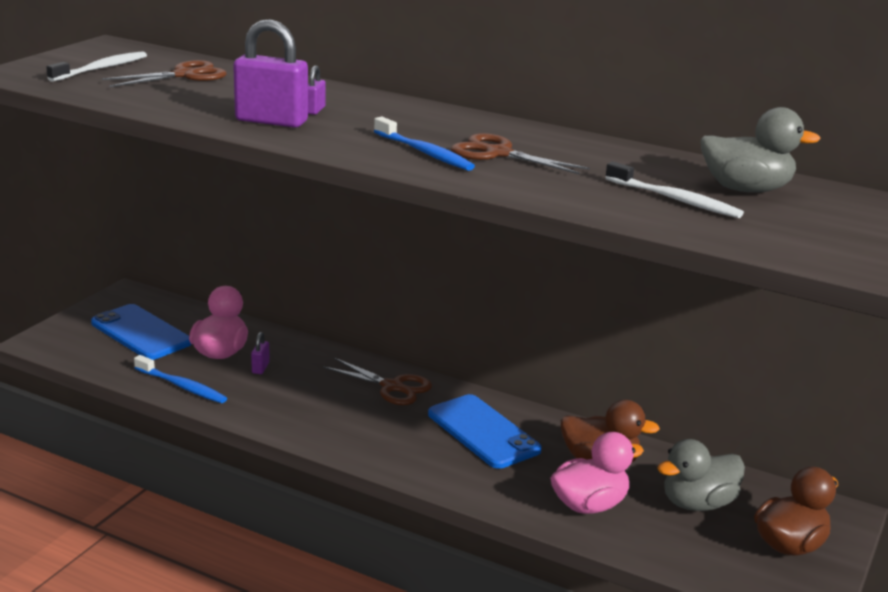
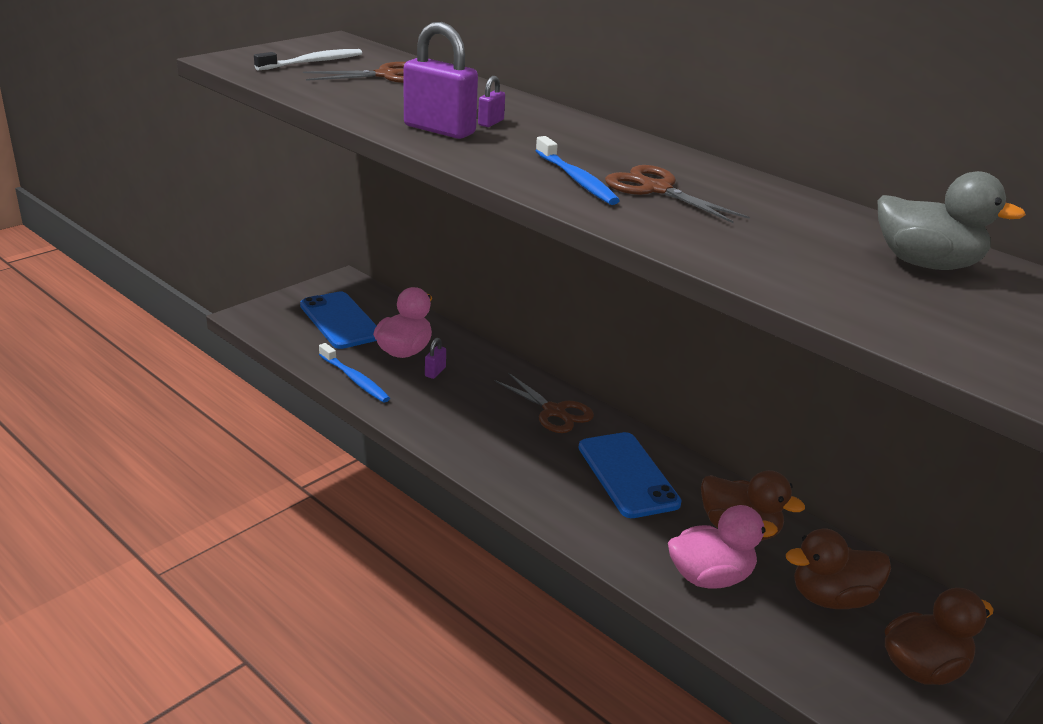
camera: 15 degrees right, 5 degrees up
(675, 199) = (832, 266): white toothbrush -> none
(698, 504) = (831, 598): grey duck -> brown duck

